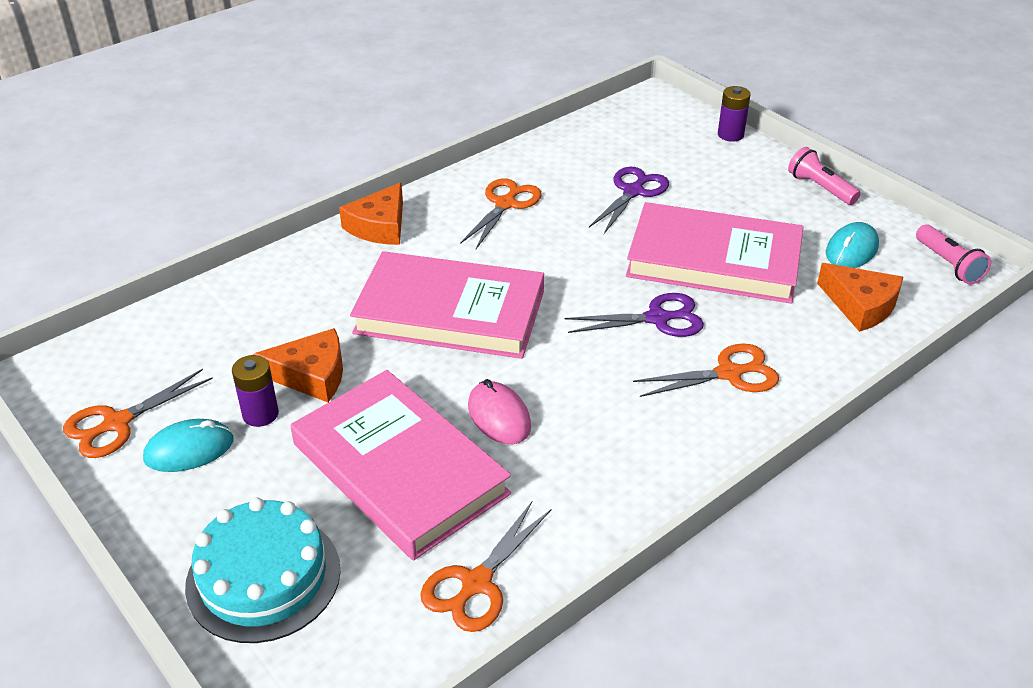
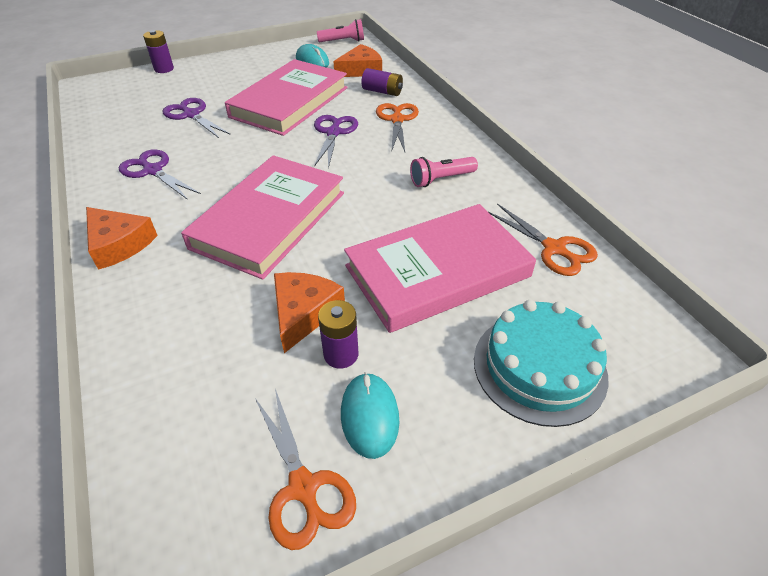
camera: 75 degrees left, 5 degrees up
(499, 416) = (399, 214): pink mouse -> none
(505, 204) = (153, 171): orange scissors -> purple scissors
(805, 342) = (382, 91): none -> purple battery
(820, 188) = (248, 56): pink flashlight -> pink flashlight (441, 179)

